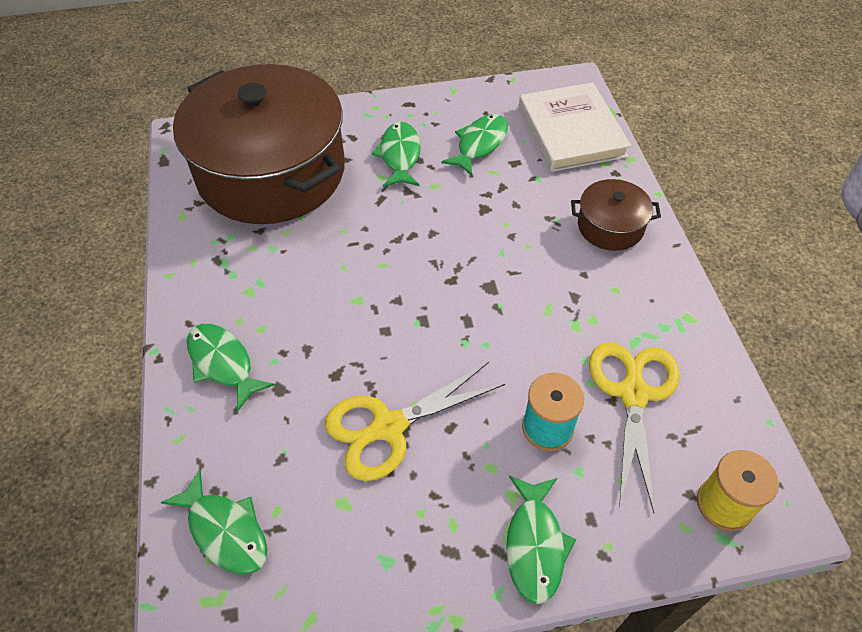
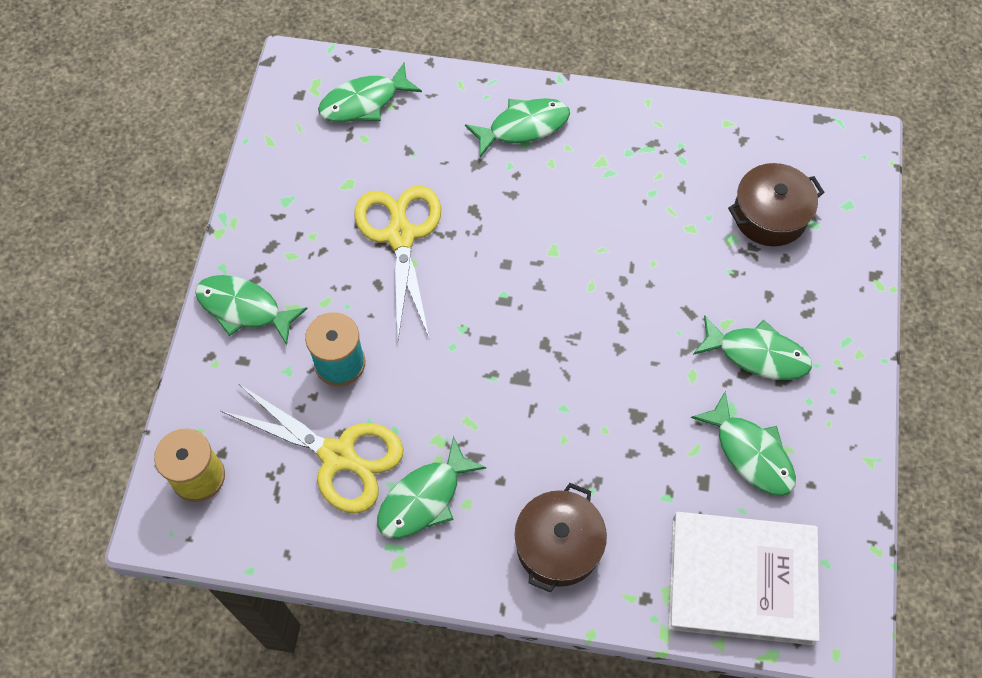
camera: 110 degrees right, 10 degrees up
(271, 172) = (769, 215): brown pot -> brown pot, size x0.42
(629, 318) = (424, 498): none -> green fish

